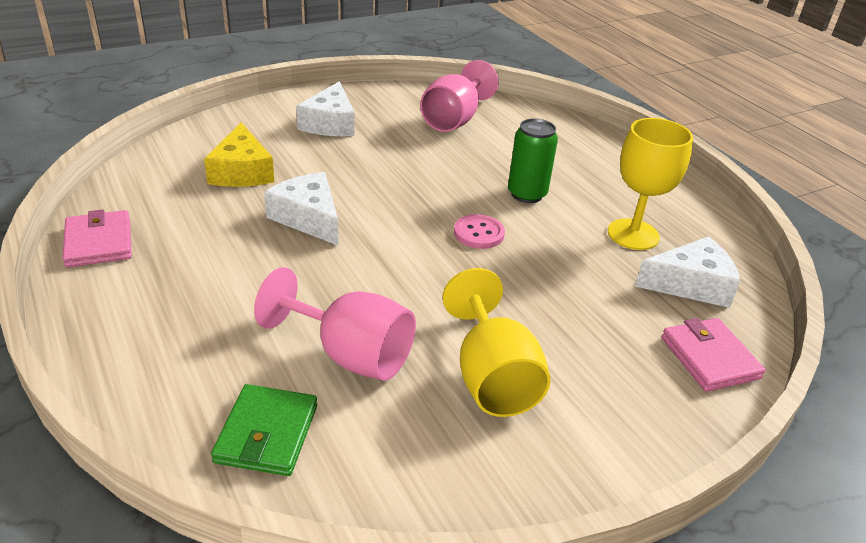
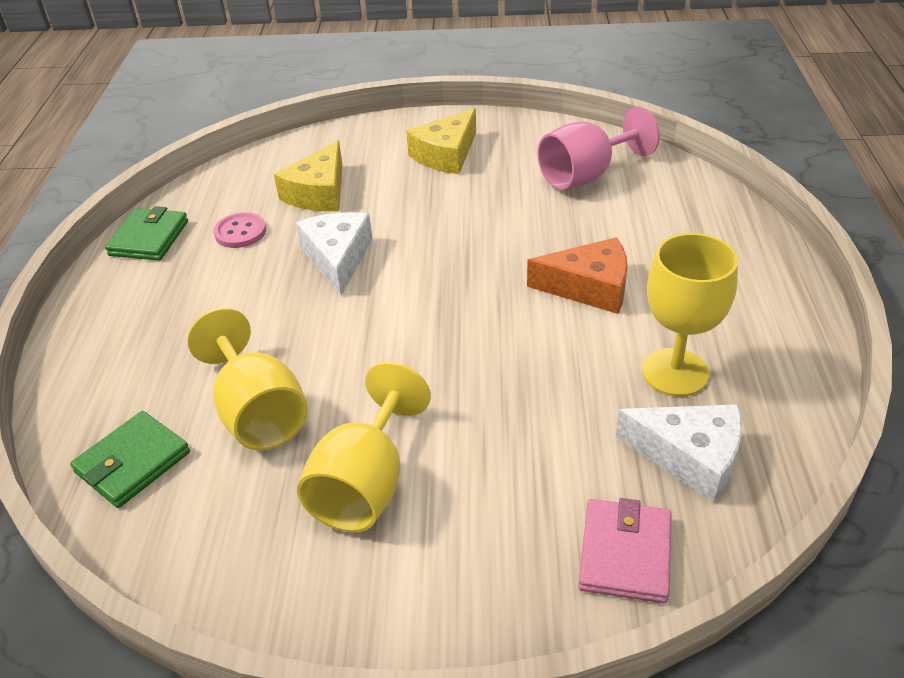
camera: 35 degrees right, 5 degrees up
(99, 242) = (149, 238): pink wallet -> green wallet
(330, 123) = (446, 154): white cheese -> yellow cheese
(350, 354) = (258, 413): pink goblet -> yellow goblet
(479, 233) = (492, 321): pink button -> pink button (240, 232)
(526, 194) = (589, 287): green can -> orange cheese

